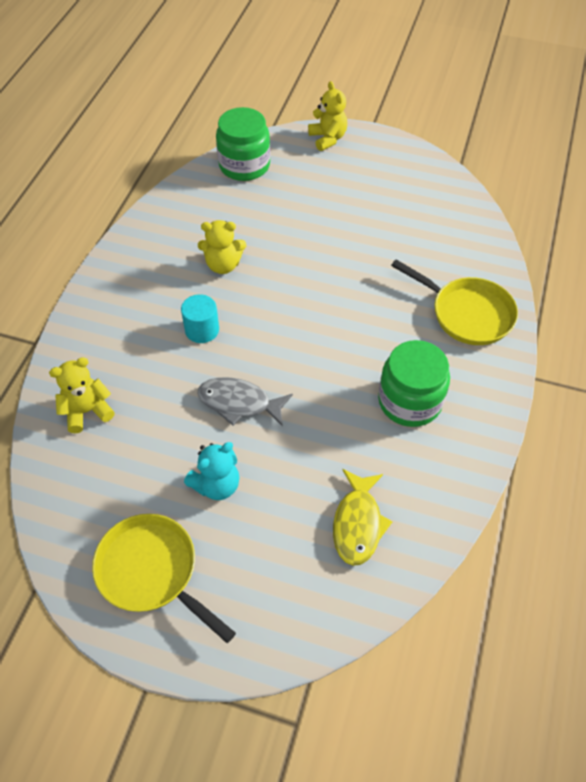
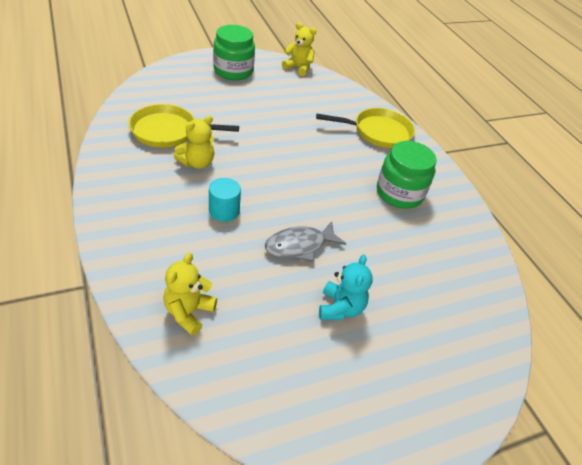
camera: 45 degrees left, 10 degrees down
(152, 572) = (359, 398): yellow pan -> yellow pan (168, 131)
(244, 165) = (149, 96): green jar -> green jar (233, 71)
(328, 138) = (193, 63): yellow teddy bear -> yellow teddy bear (298, 68)
(358, 524) = (447, 279): yellow fish -> none

